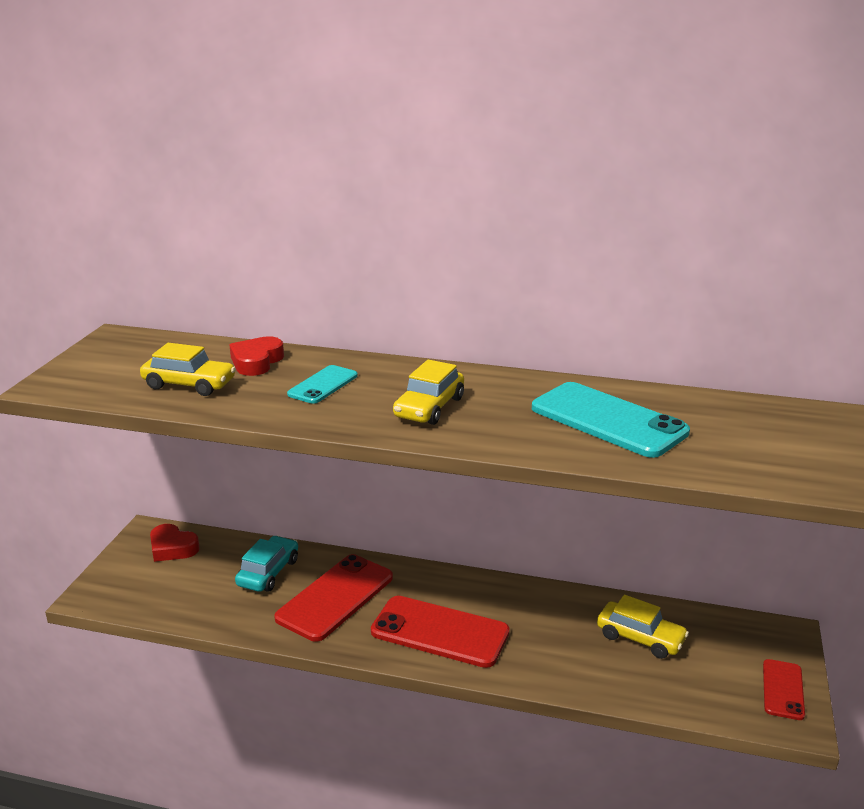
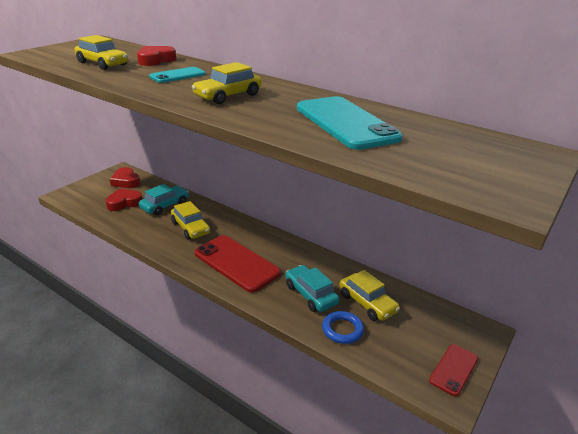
camera: 20 degrees right, 5 degrees up
(200, 584) = (124, 203): none -> red heart
(335, 597) = (190, 228): red phone -> yellow car
(565, 647) = (310, 294): none -> turquoise car
(634, 681) = (342, 330): none -> blue ring

